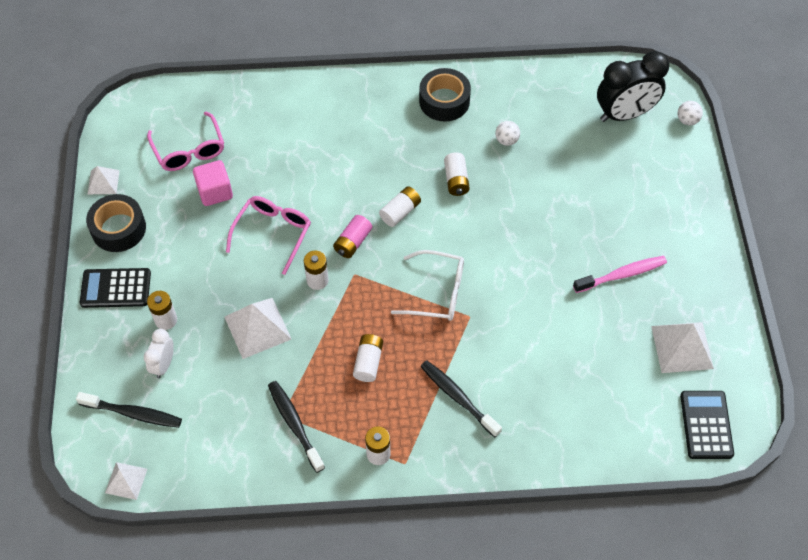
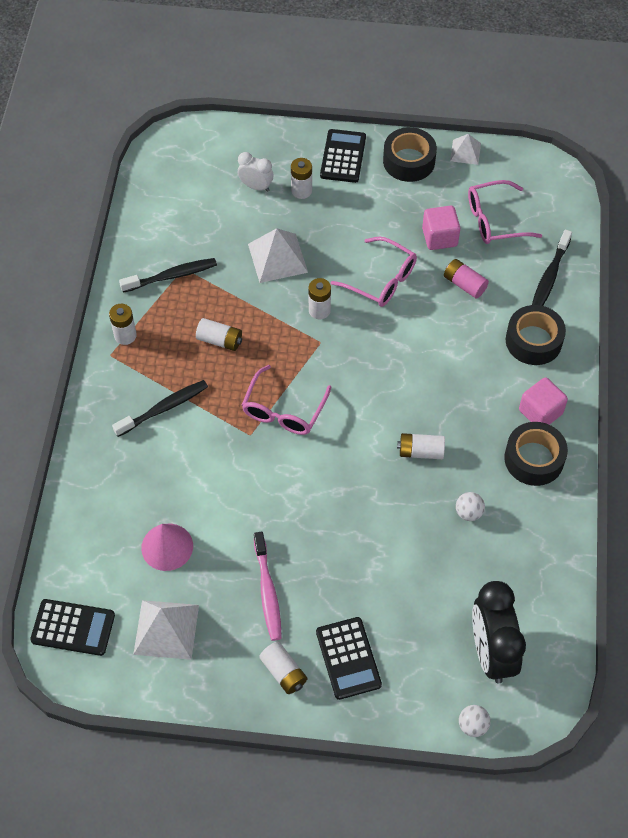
camera: 100 degrees right, 0 degrees up
(126, 480) = (153, 156): white pyramid -> none
(133, 413) = (213, 163): black toothbrush -> black toothbrush (549, 277)
(324, 110) = (533, 341): none -> black tape
(353, 242) = (358, 345): pink battery -> pink battery (464, 284)
(397, 100) = (540, 412): none -> pink cube
(400, 212) = (388, 392): white battery -> white battery (283, 672)
(437, 292) = (283, 410): white glasses -> pink glasses
(603, 363) = (167, 547): none -> pink cone
(662, 207) = (348, 658): none -> black calculator

